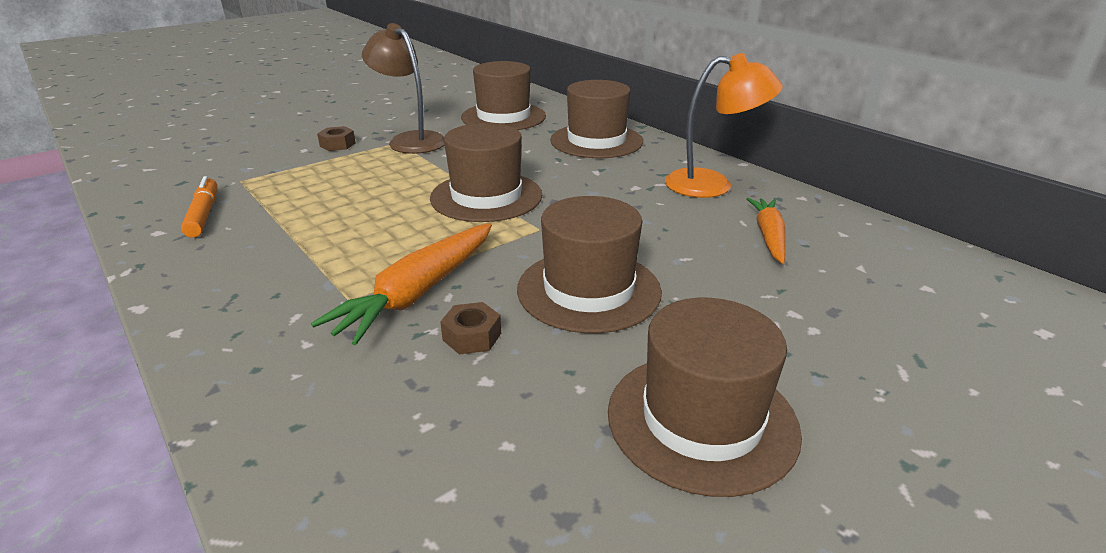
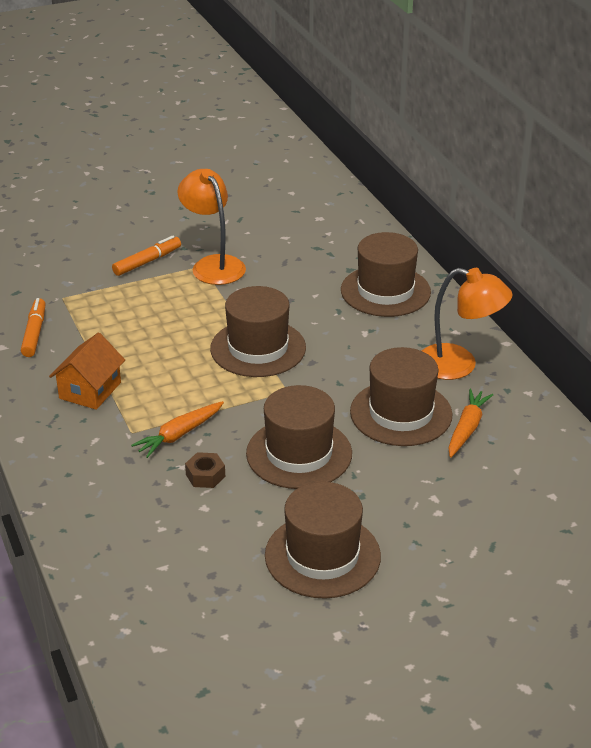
camera: 15 degrees right, 5 degrees up
(282, 261) = (90, 390): none -> orange house
(337, 144) = (147, 261): brown nut -> orange marker
(410, 140) = (213, 264): brown lamp -> orange lamp
(418, 292) = (179, 435): orange carrot -> orange carrot, size x0.65
(503, 117) = (311, 242): brown hat -> brown hat (401, 413)

